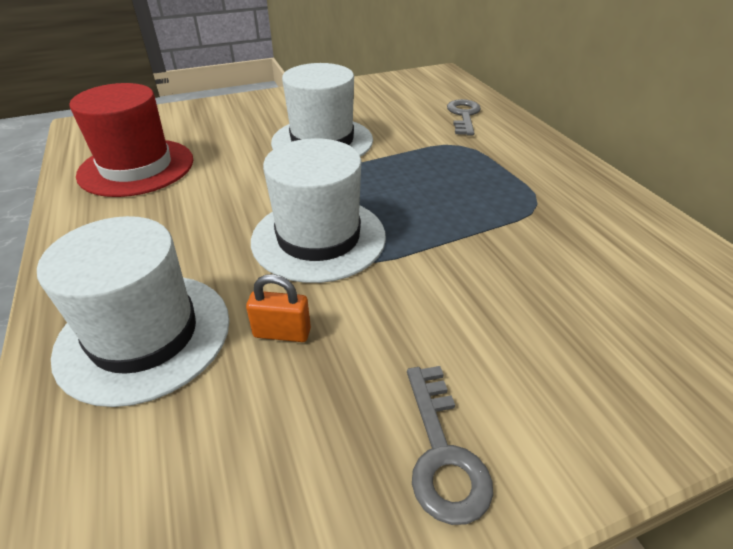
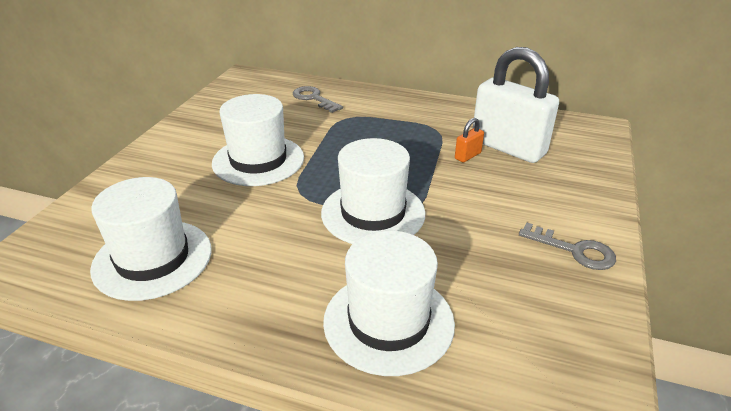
camera: 50 degrees left, 5 degrees down
(136, 167) = (152, 259): red hat -> white hat
(282, 333) = (446, 264): orange padlock -> orange padlock (467, 156)
(596, 274) = (508, 147): none -> white padlock

